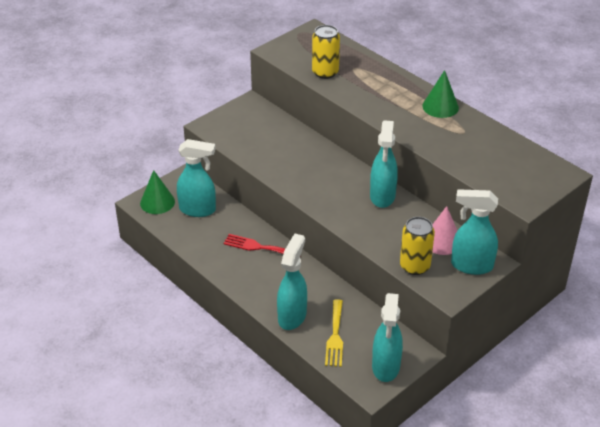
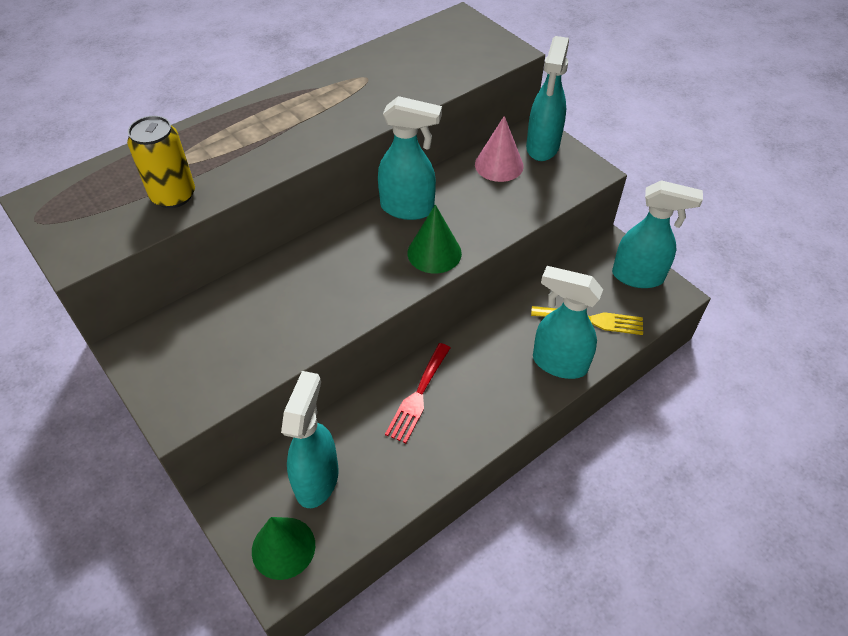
camera: 85 degrees left, 10 degrees up
(415, 266) = (544, 193): yellow can -> none
(440, 106) = (304, 90): green cone -> green cone (434, 253)

